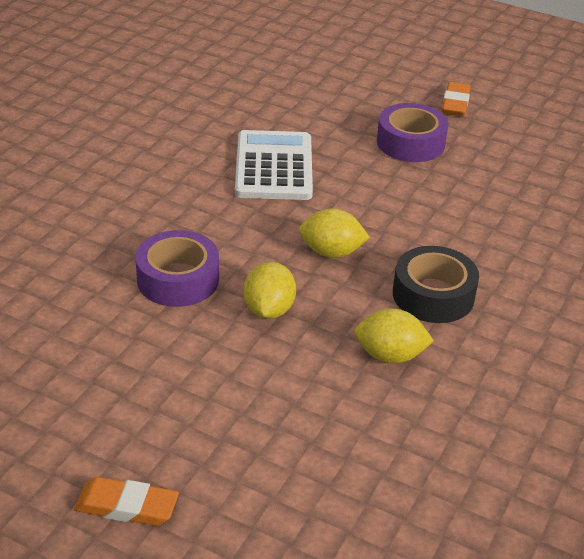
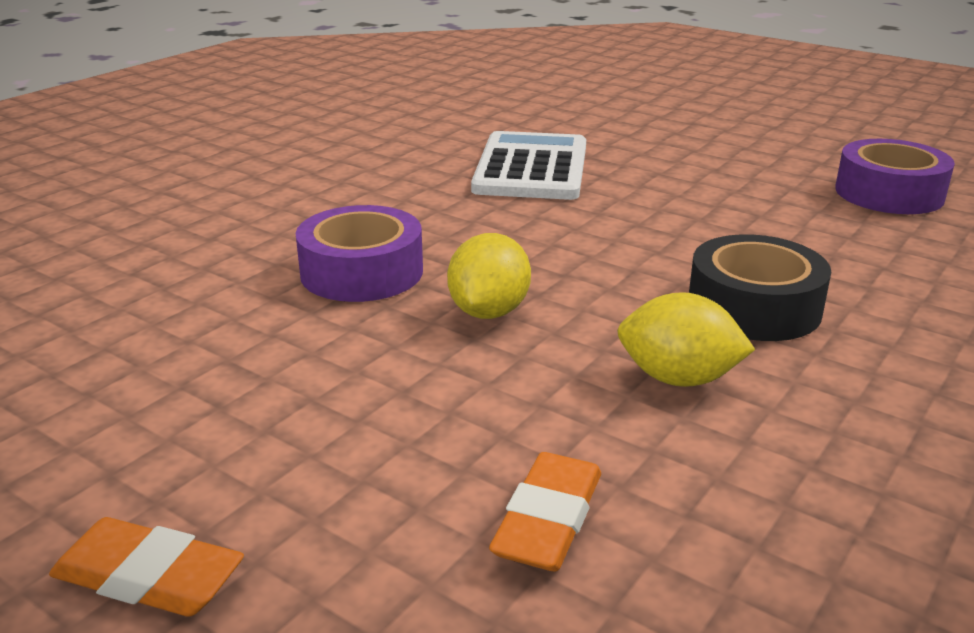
camera: 10 degrees right, 10 degrees down
(331, 252) = (598, 253): yellow lemon -> none
(410, 143) = (723, 153): purple tape -> purple tape (889, 193)
(455, 103) = (785, 121): orange eraser -> orange eraser (548, 520)

